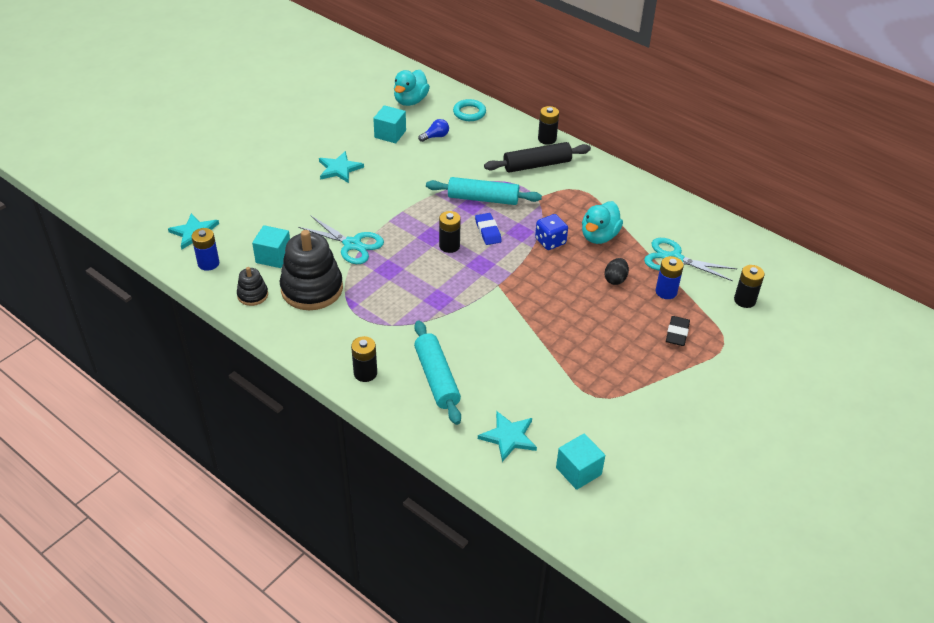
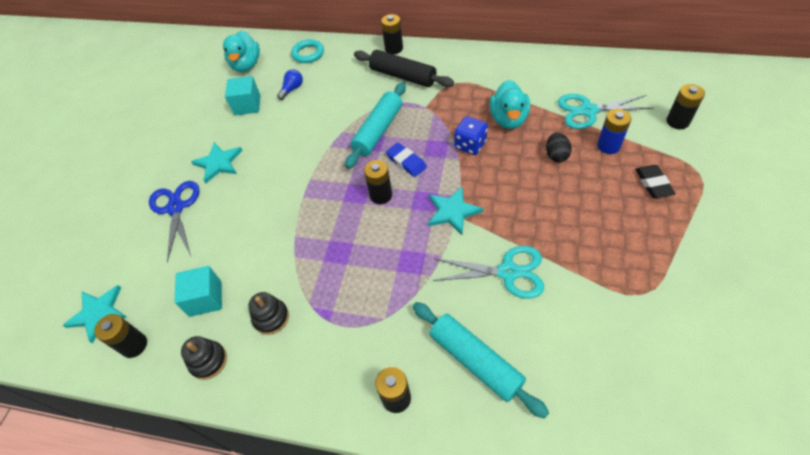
camera: 20 degrees left, 10 degrees up
(208, 263) = (134, 345): blue battery -> black battery
(288, 187) = (176, 208): none -> blue scissors
(312, 289) = (271, 318): black stacking toy -> black stacking toy, size x0.49
(352, 244) = (282, 241): turquoise scissors -> turquoise scissors (508, 272)
(483, 199) = (378, 131): turquoise rolling pin -> turquoise rolling pin turned 45 degrees counterclockwise
(508, 437) = (601, 396): turquoise star -> turquoise star (452, 211)
(537, 165) = (403, 76): black rolling pin -> black rolling pin turned 75 degrees clockwise
(578, 471) = (701, 399): turquoise cube -> none

